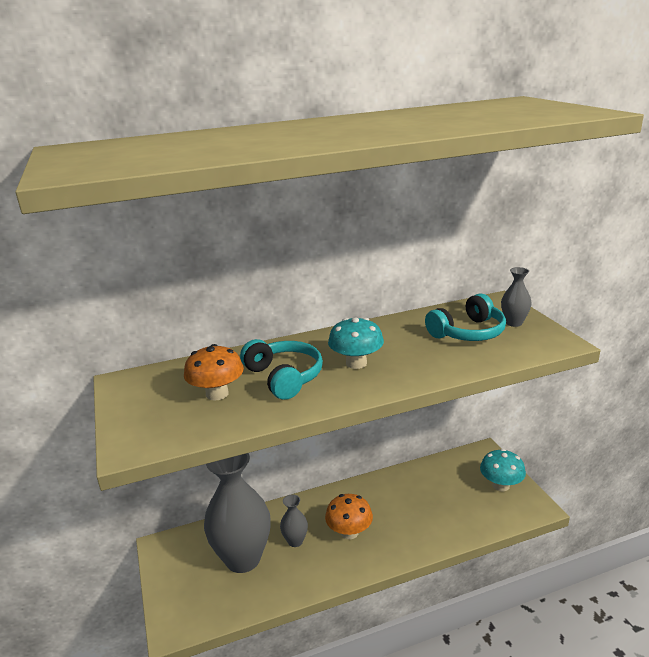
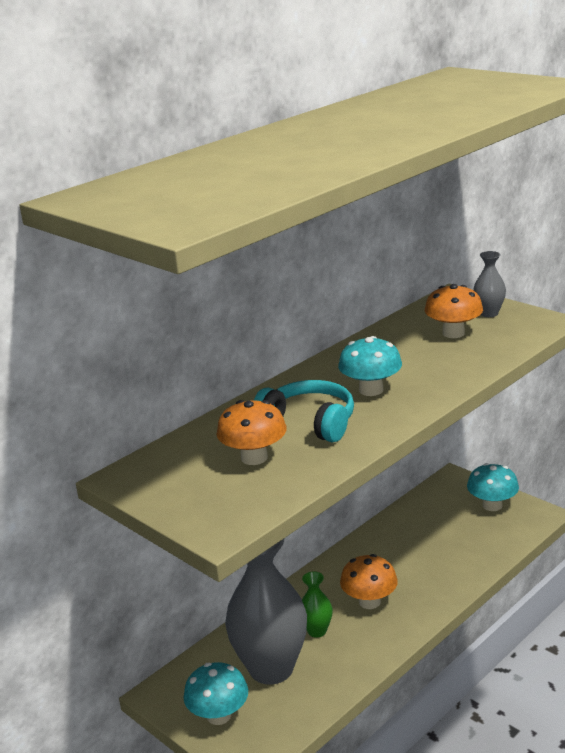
camera: 25 degrees left, 0 degrees up
(182, 581) = (219, 715): none -> turquoise mushroom
(295, 541) = (317, 631): grey vase -> green vase
(468, 332) = (453, 333): turquoise headphones -> orange mushroom

